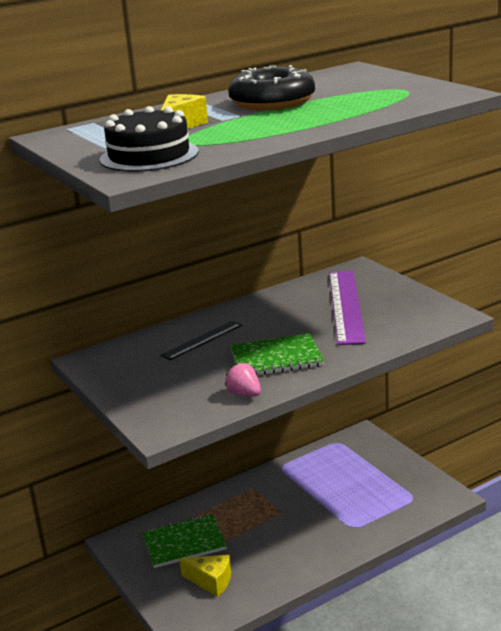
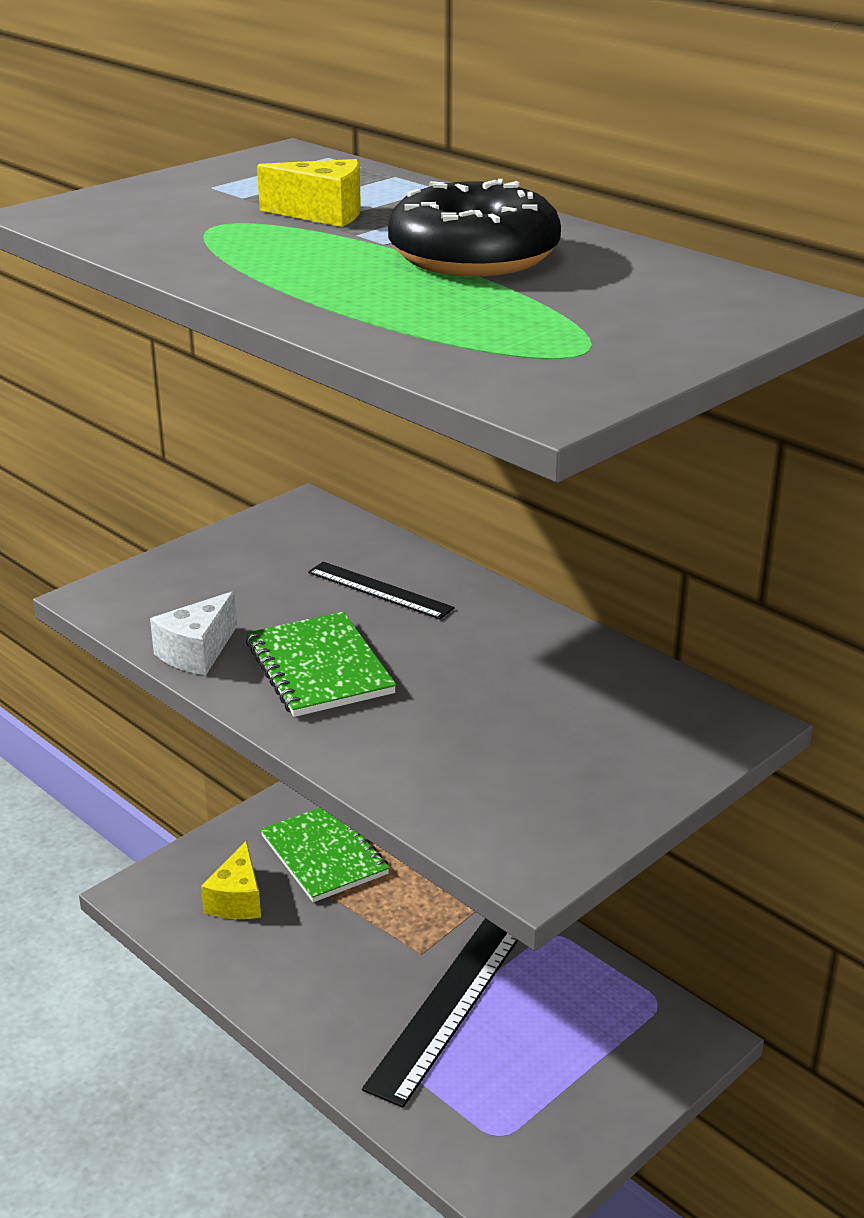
camera: 75 degrees right, 5 degrees up
(149, 156) = (151, 213): black cake -> none
(244, 394) = (197, 652): pink strawberry -> white cheese
(320, 504) = (452, 1000): none -> black ruler
(346, 306) = (545, 722): purple ruler -> none

